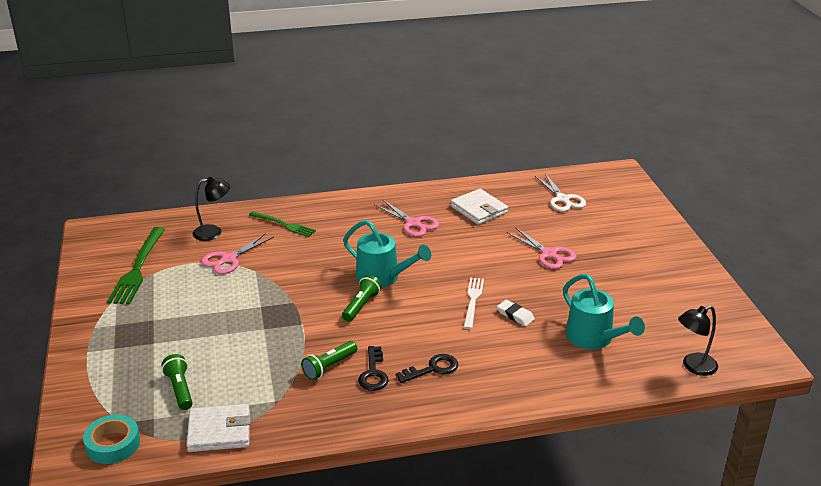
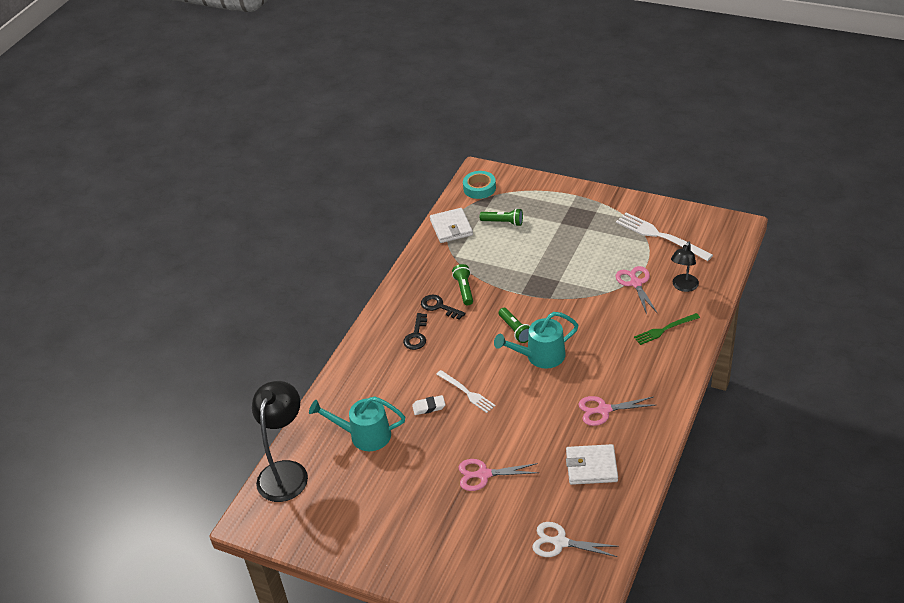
camera: 130 degrees right, 10 degrees up
(138, 268) = (660, 236): green fork -> white fork
(219, 431) = (451, 228): white wallet -> white wallet turned 45 degrees counterclockwise
(693, 366) = (286, 472): black lamp -> black lamp, size x1.76

